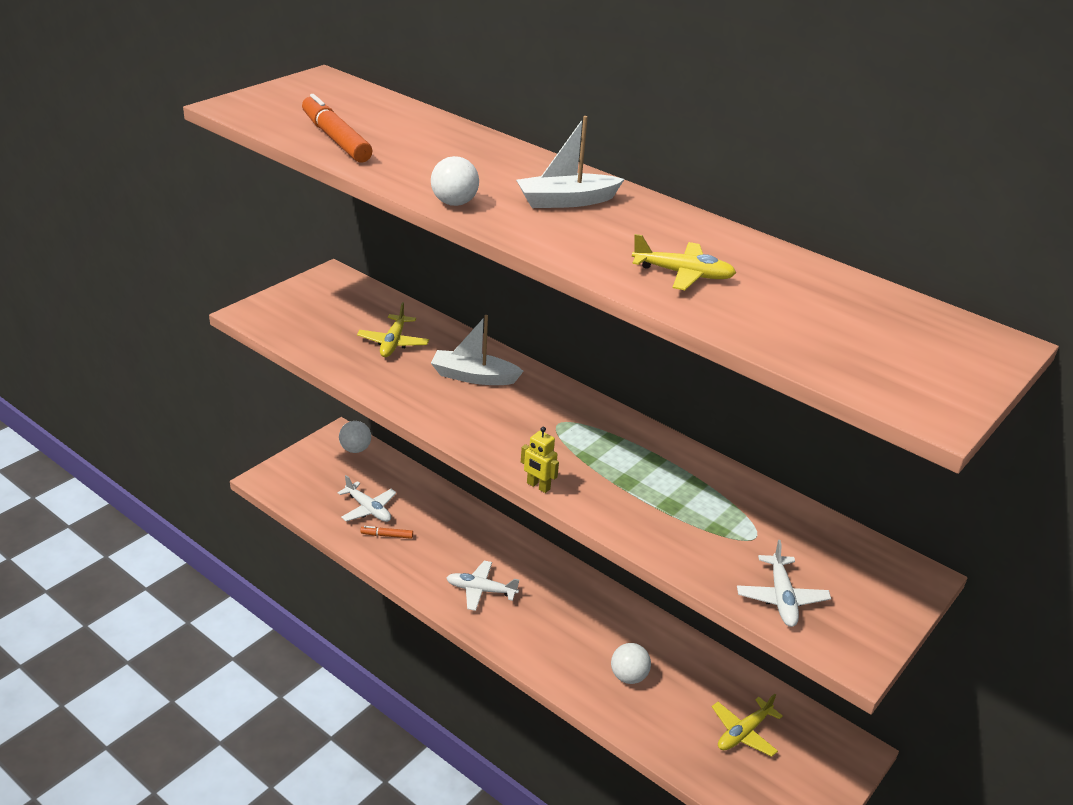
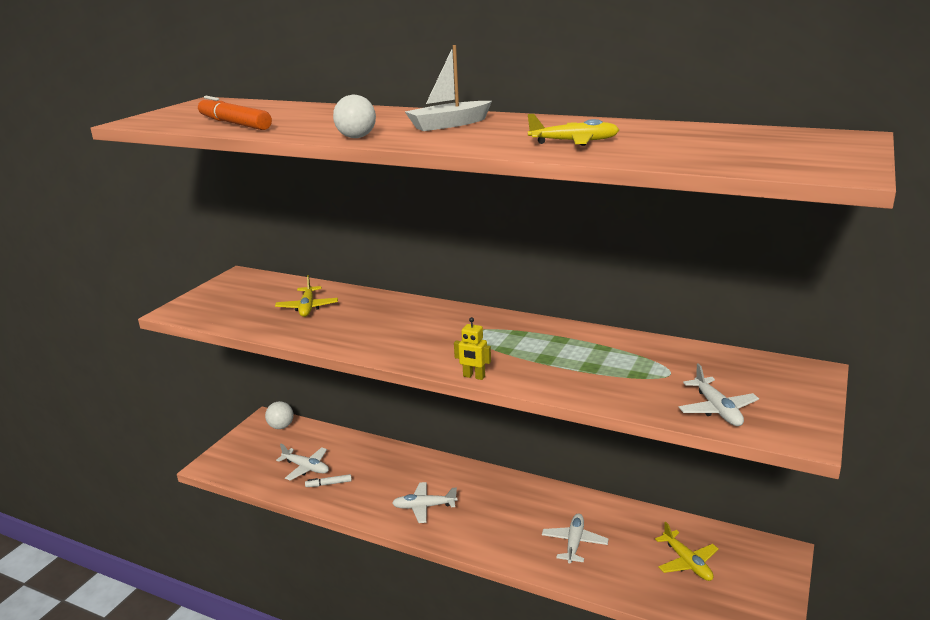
camera: 10 degrees left, 10 degrees down
(387, 535) = (329, 484): orange marker -> white marker
(473, 377) = (385, 316): white boat -> none
(628, 676) = (574, 543): white ball -> white plane
(743, 733) = (687, 562): yellow plane -> yellow plane turned 60 degrees counterclockwise

